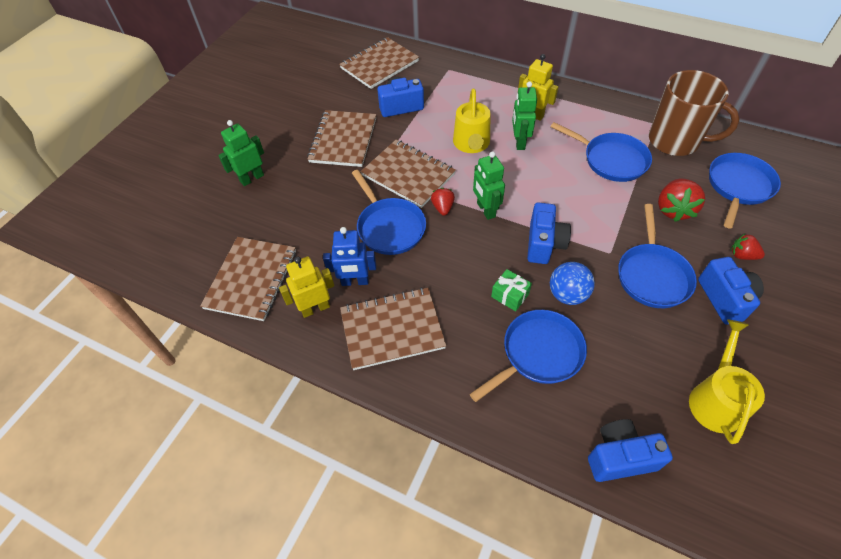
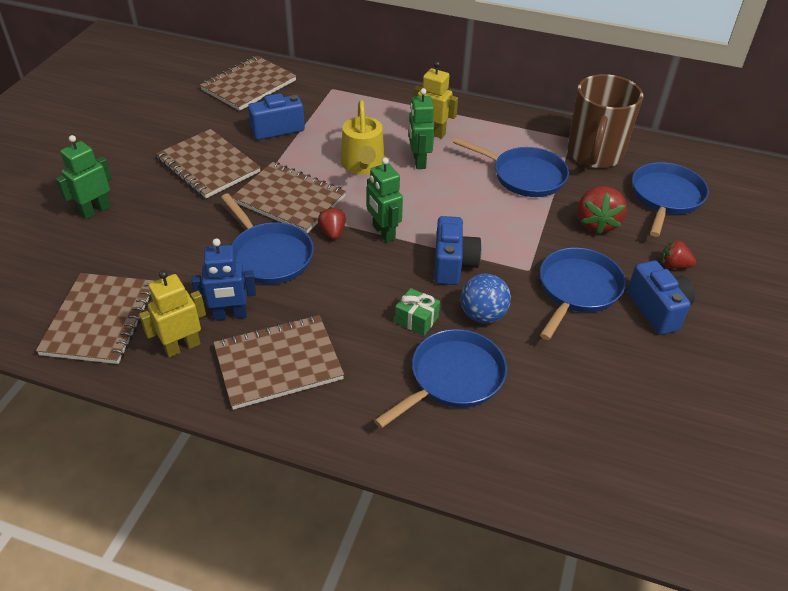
camera: 10 degrees left, 10 degrees down
(343, 140) = (208, 166): brown notebook -> brown notebook turned 45 degrees counterclockwise
(620, 457) = (551, 477): blue camera -> none
(652, 275) = (577, 290): blue pan -> blue pan turned 150 degrees counterclockwise
(675, 141) = (594, 155): brown mug -> brown mug turned 90 degrees clockwise
(715, 399) = (654, 411): yellow watering can -> none

